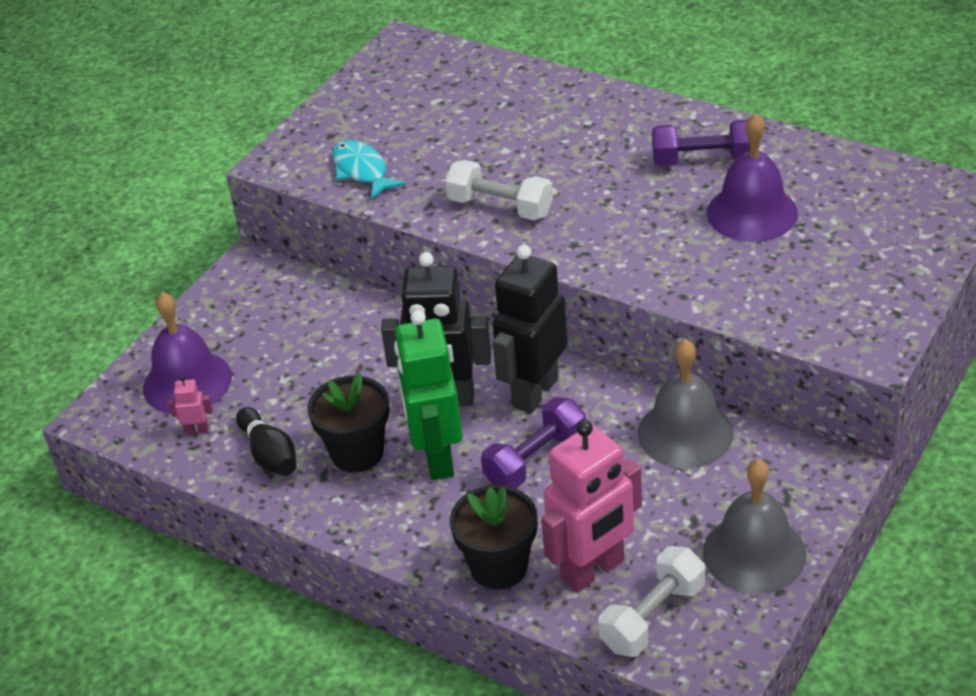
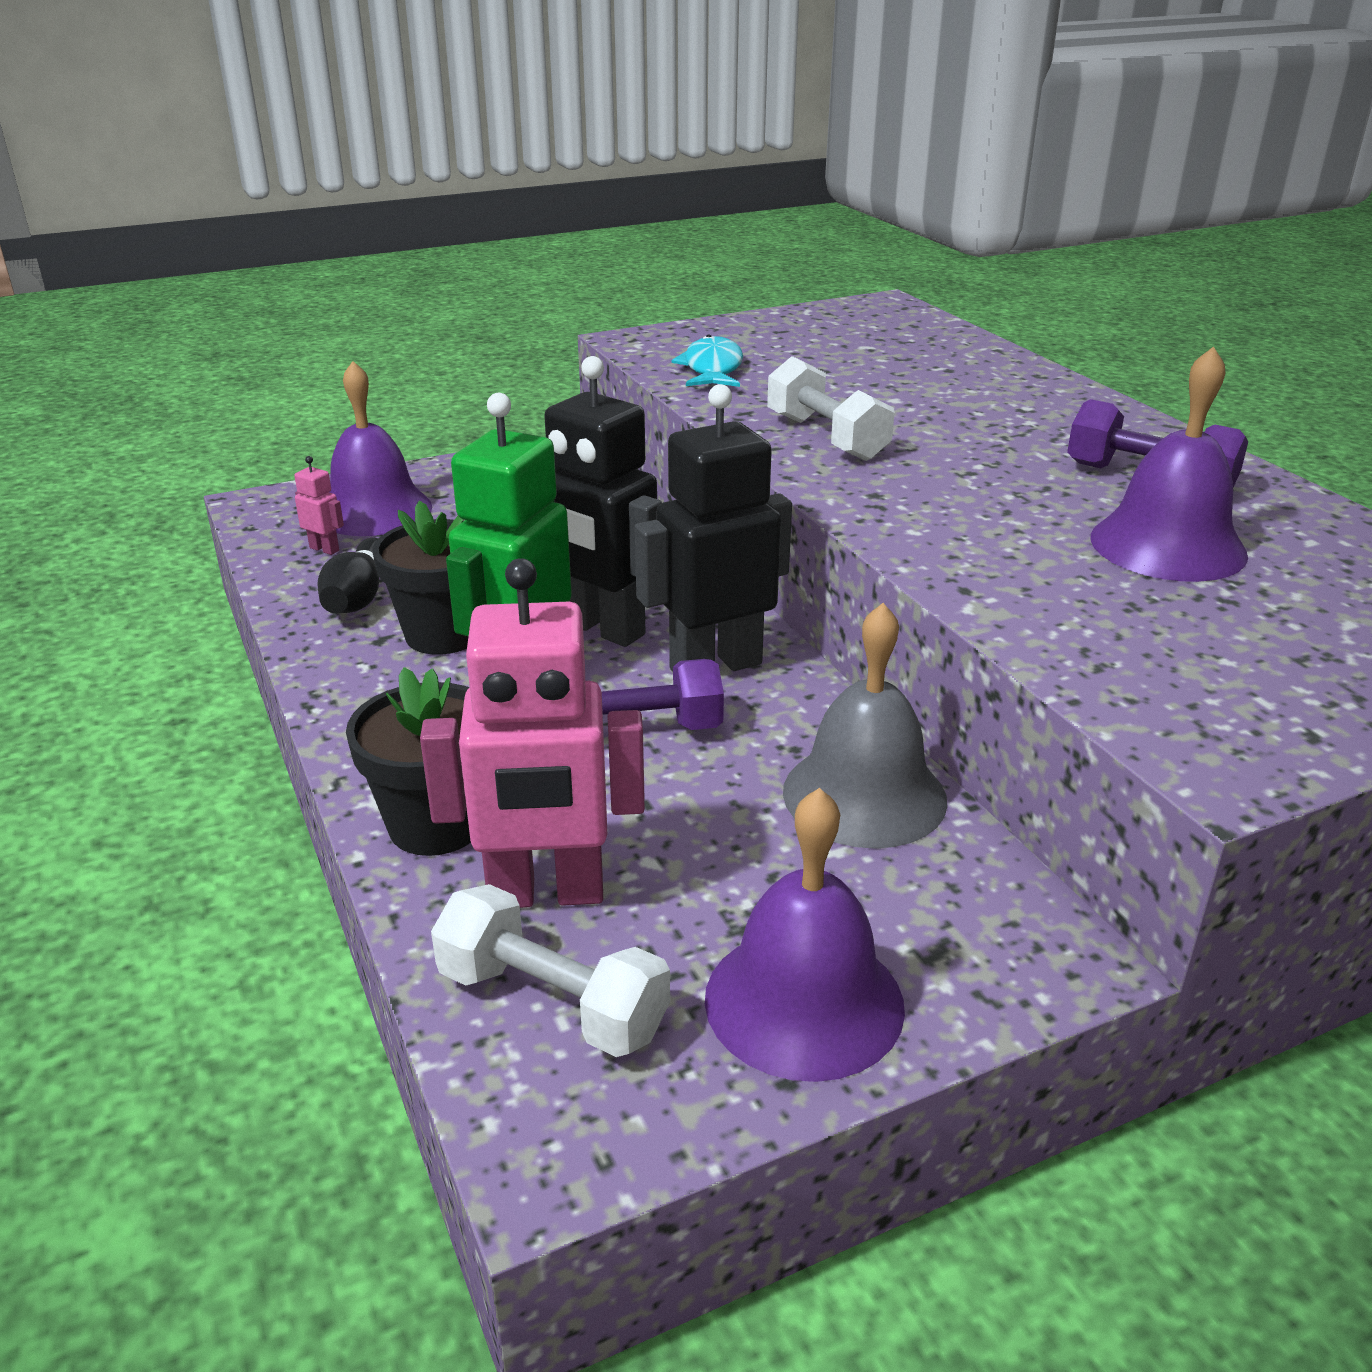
camera: 30 degrees right, 10 degrees down
(652, 617) = (552, 1002): white dumbbell -> white dumbbell turned 45 degrees clockwise
(754, 553) = (804, 1001): grey bell -> purple bell

